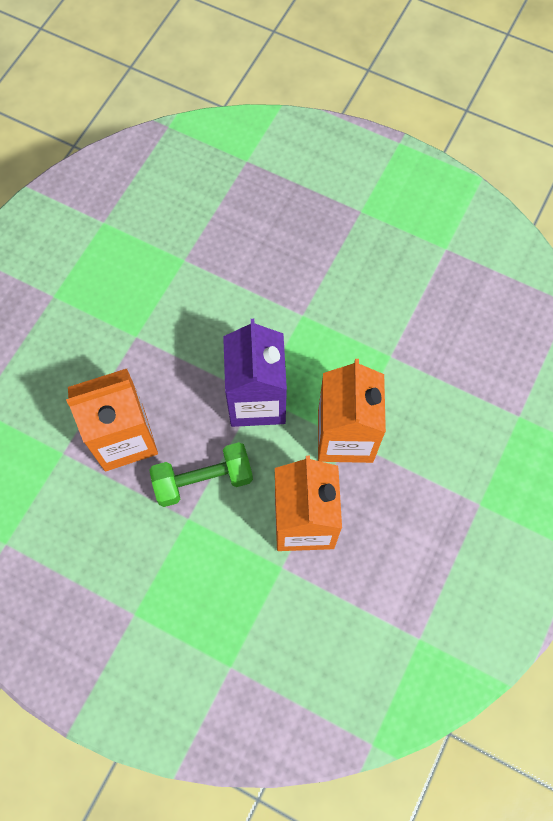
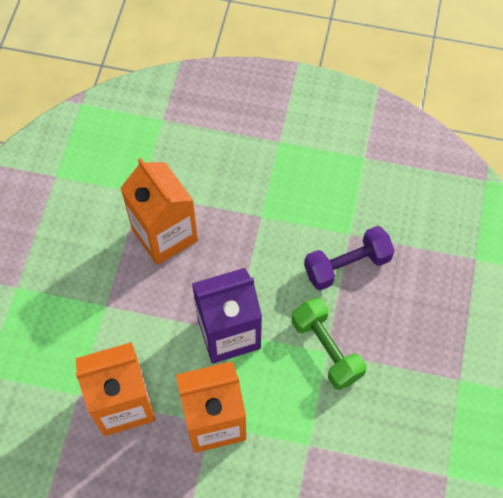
camera: 75 degrees right, 5 degrees down
(203, 480) = (142, 308): green dumbbell -> green dumbbell (326, 349)
(218, 271) = (347, 265): none -> purple dumbbell

